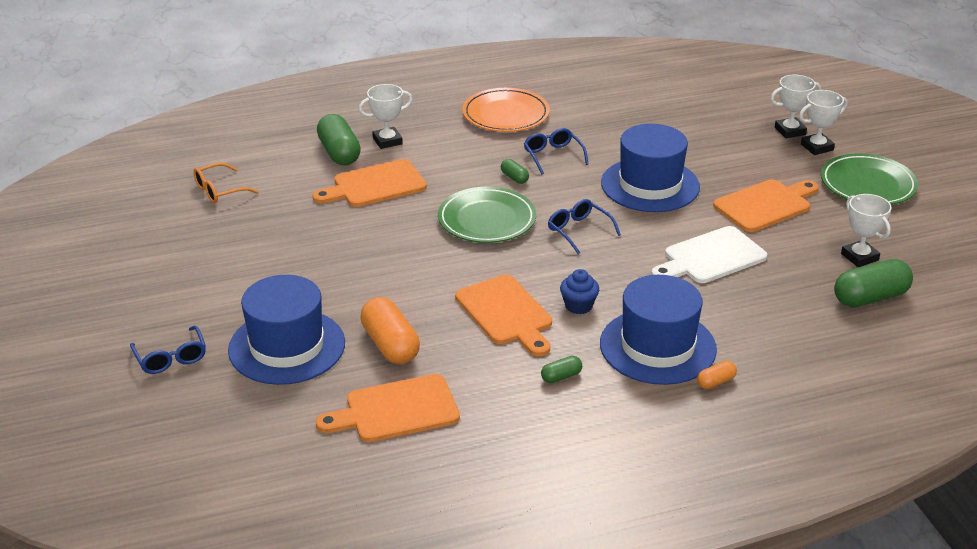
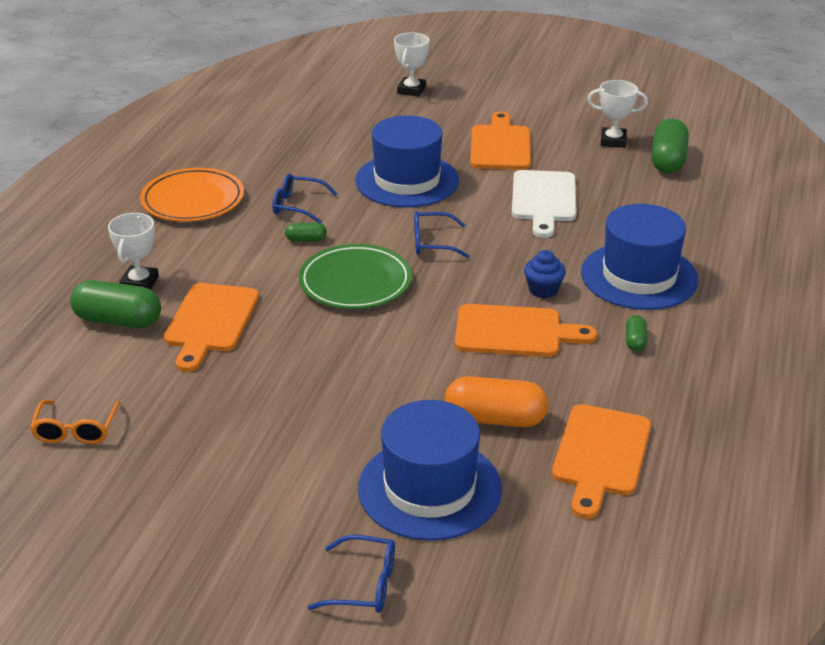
camera: 55 degrees left, 0 degrees up
(715, 382) = (710, 270): orange capsule -> none
(817, 147) = (449, 90): white trophy -> none
(867, 184) = (524, 95): green plate -> none

